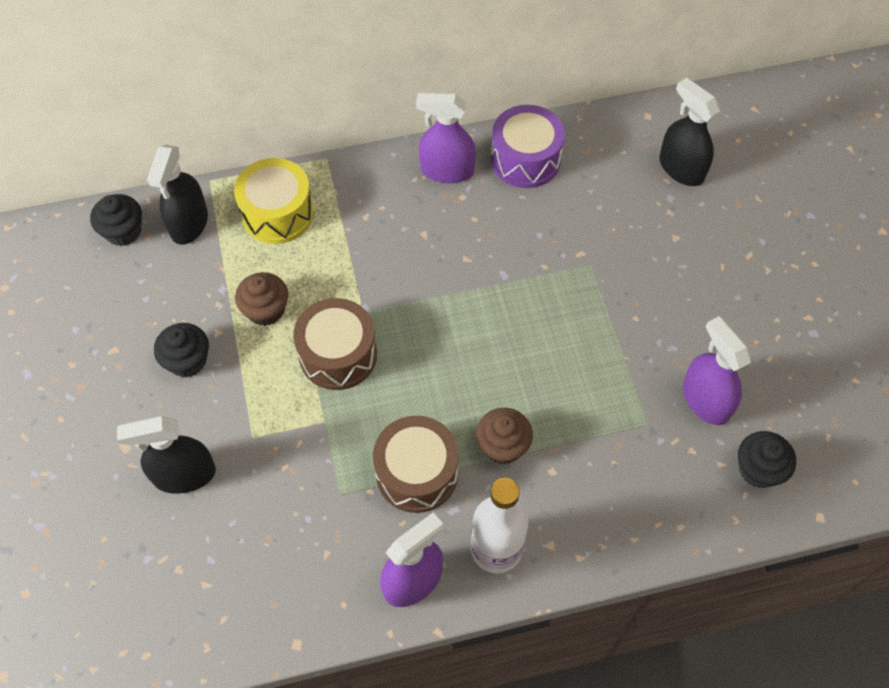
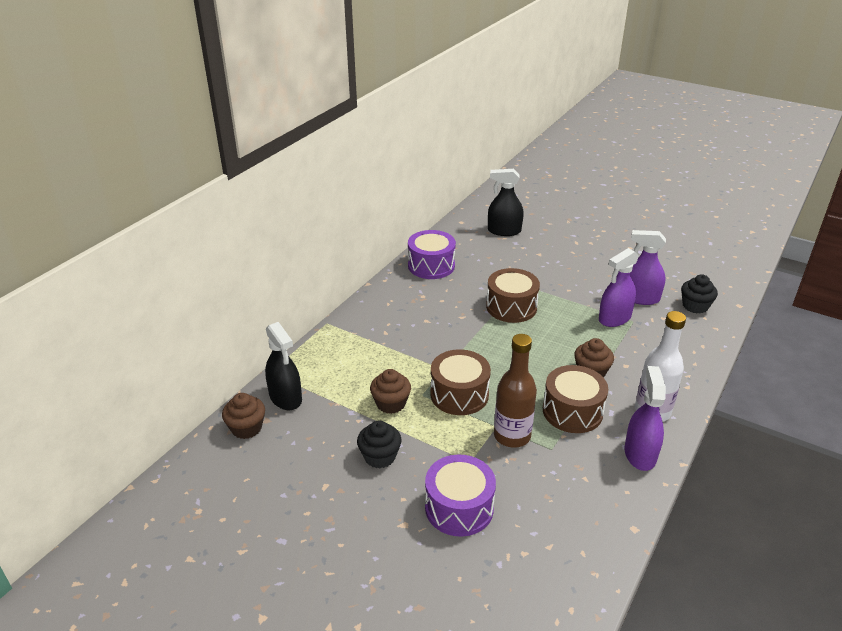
camera: 45 degrees left, 25 degrees down
(123, 231) = (246, 428): black cupcake -> brown cupcake
(184, 475) = (459, 508): black spray bottle -> purple drum
(277, 213) = (334, 360): yellow drum -> none
(323, 446) = (512, 436): none -> brown bottle
(447, 170) = (399, 291): purple spray bottle -> purple spray bottle (614, 318)
(536, 289) = (511, 307): none -> brown drum

